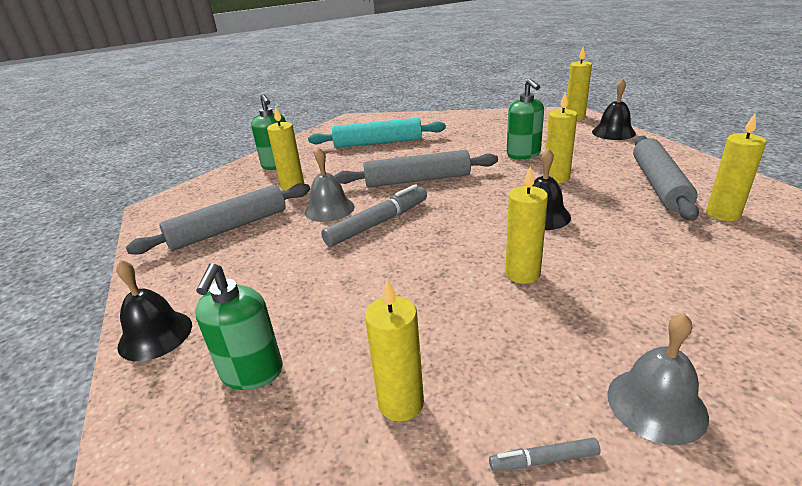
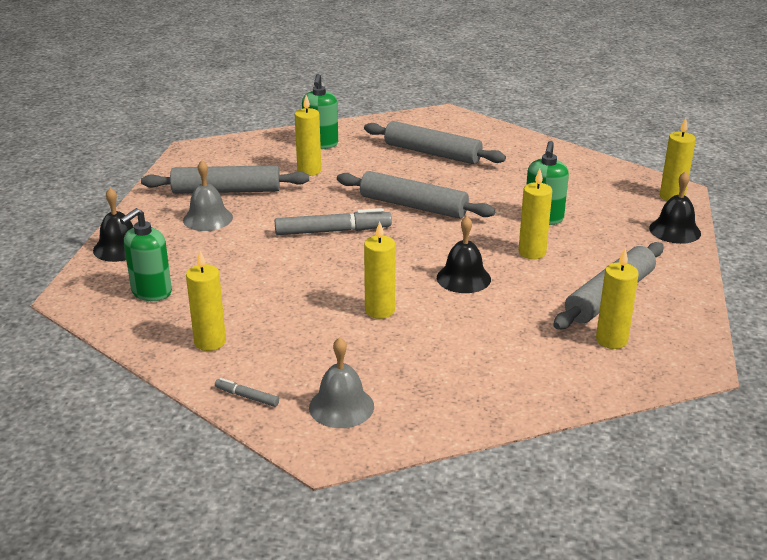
camera: 30 degrees right, 0 degrees up
(329, 209) = (312, 204): grey bell -> grey bell (208, 218)
(378, 143) = (432, 153): turquoise rolling pin -> grey rolling pin

